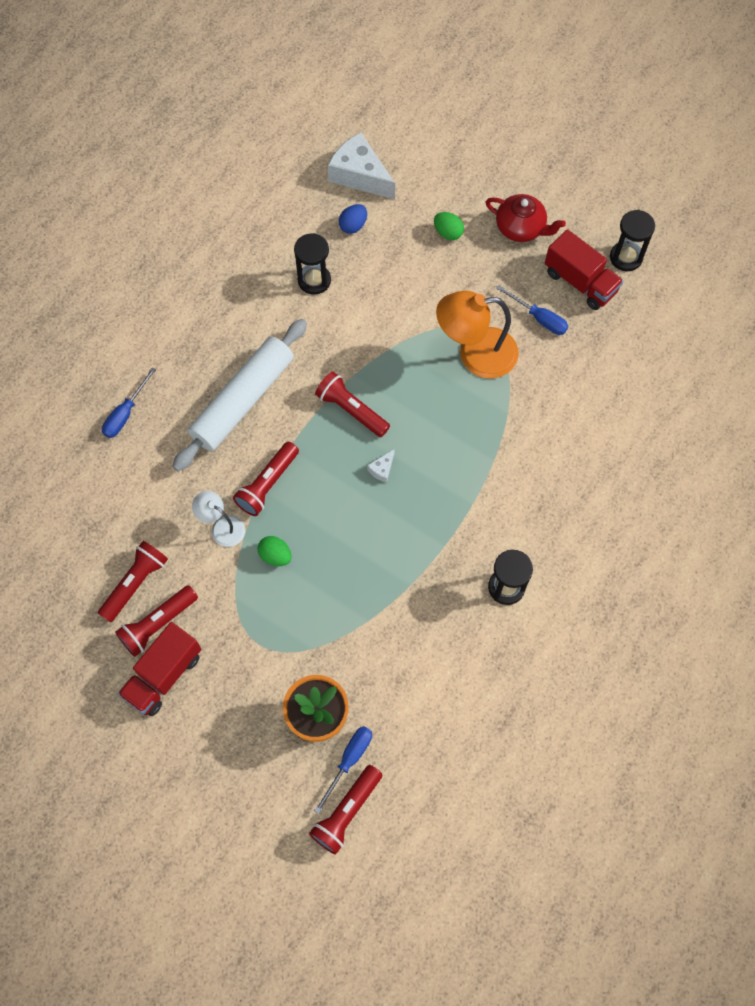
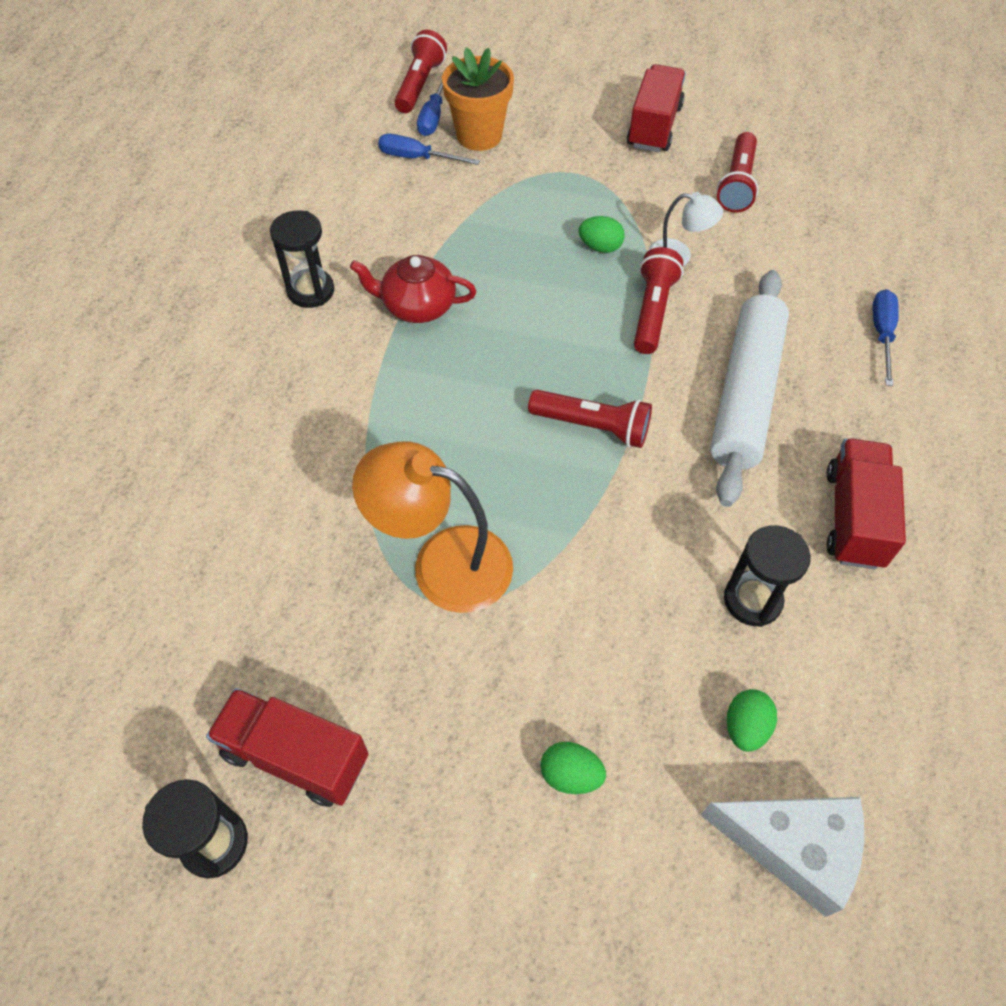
camera: 160 degrees right, 10 degrees down
(158, 624) = (688, 160): red flashlight -> none
(230, 304) = (854, 518): none -> red truck
(353, 226) = (745, 727): blue egg -> green egg
(382, 469) = (516, 368): white cheese -> none
(475, 354) = (442, 562): orange lamp -> orange lamp turned 135 degrees counterclockwise
(521, 228) = (436, 837): red teapot -> red teapot (417, 306)
(539, 318) = (354, 658): blue screwdriver -> blue screwdriver (417, 158)

